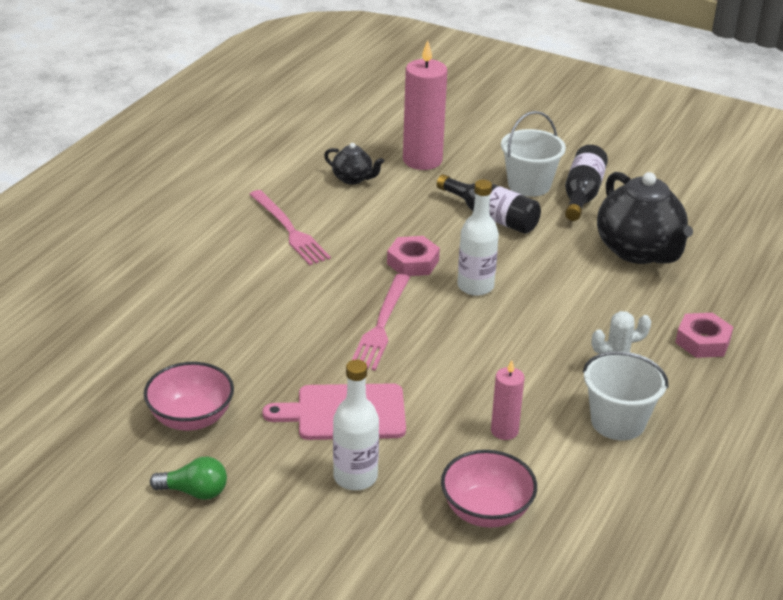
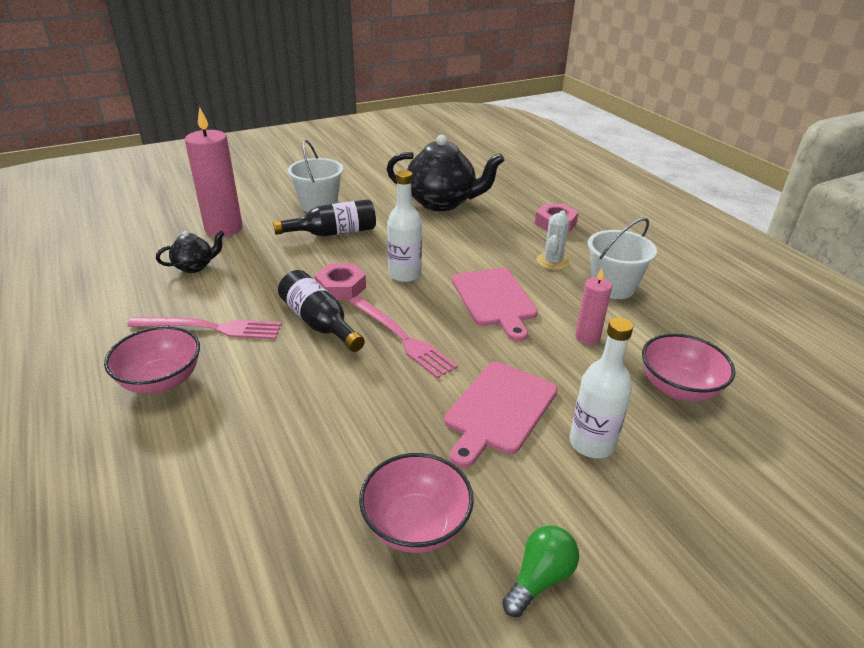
camera: 55 degrees left, 0 degrees up
(213, 243) = (161, 381): none -> pink bowl
(498, 354) = (494, 300): none -> pink cutting board
(582, 194) = (357, 194): black bottle -> black bottle (319, 323)

